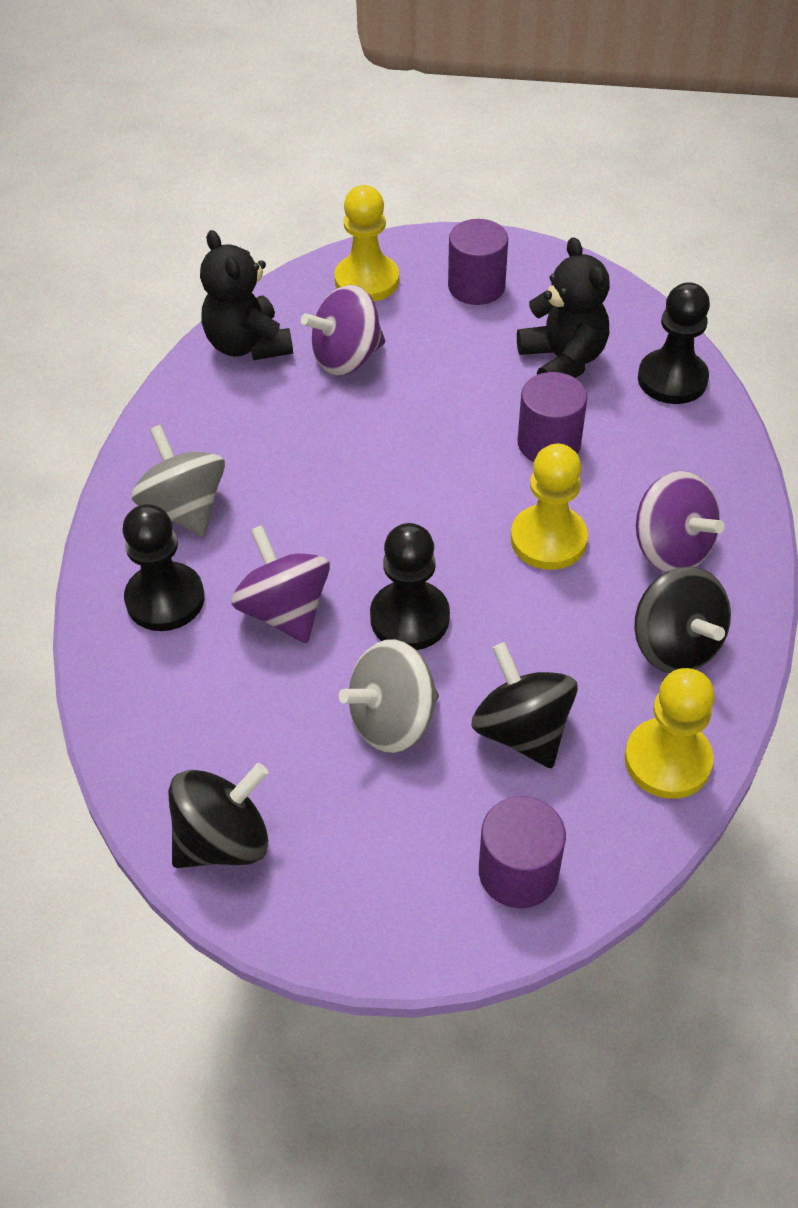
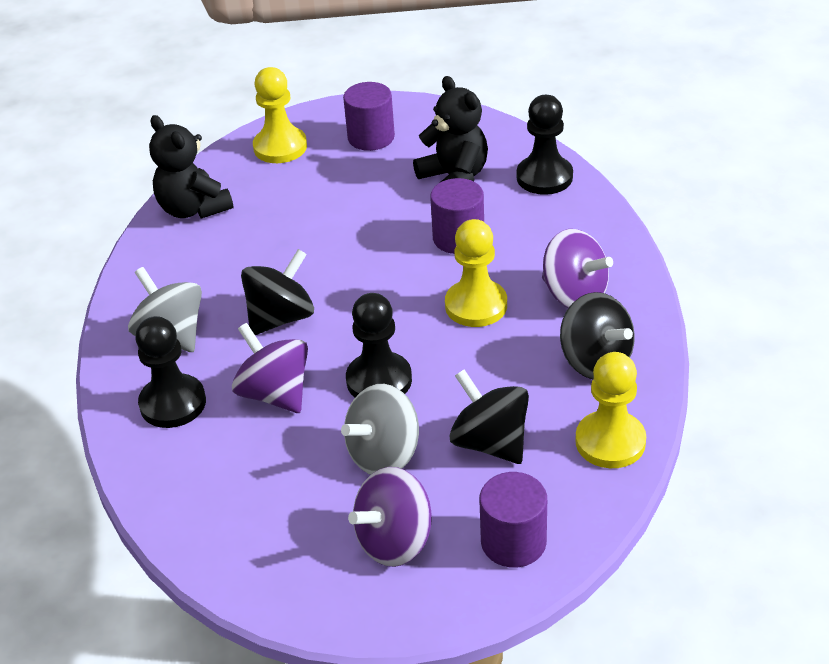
camera: 10 degrees left, 10 degrees down
(223, 840) = (268, 567): black spinning top -> black spinning top (281, 318)
(347, 358) = (278, 205): purple spinning top -> purple spinning top (395, 541)

